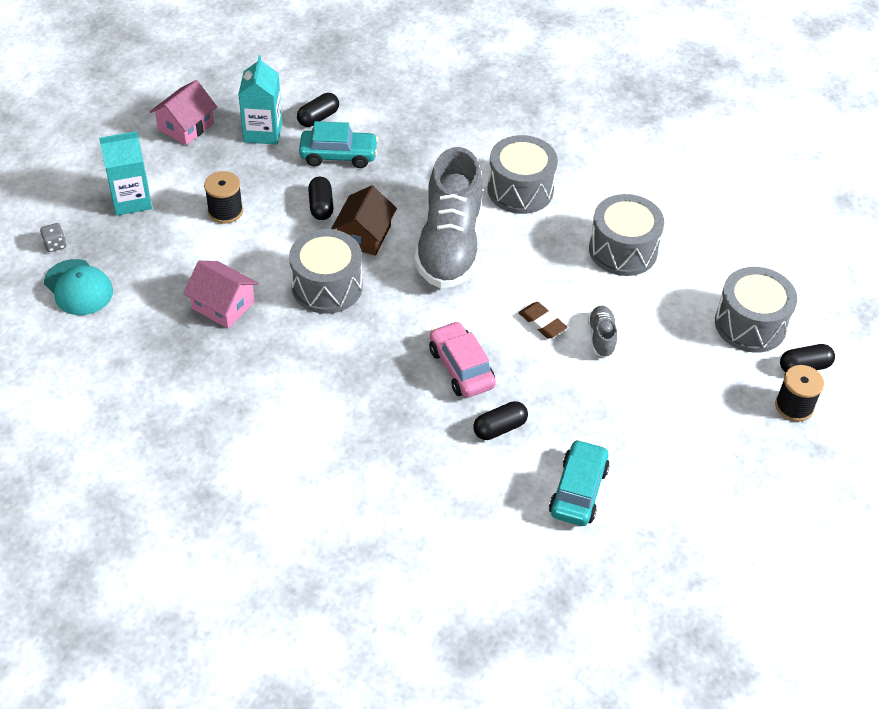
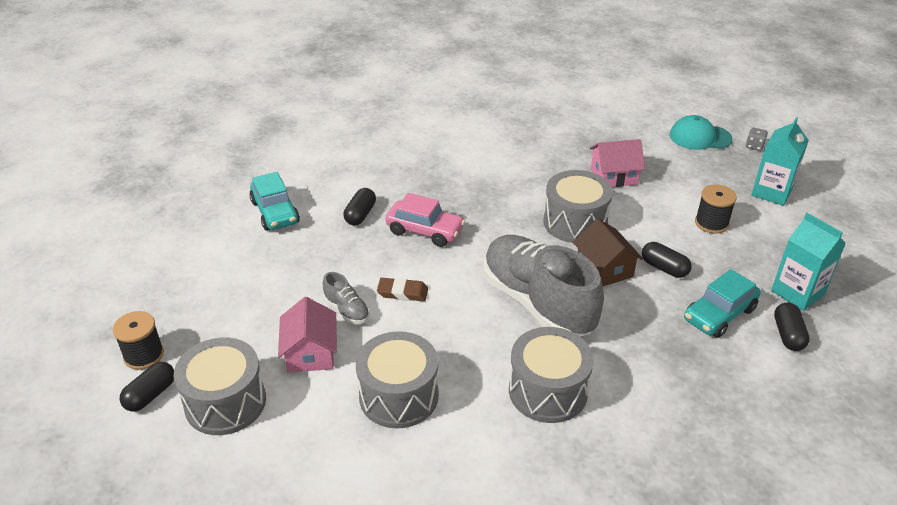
camera: 140 degrees right, 10 degrees down
(186, 126) = (845, 258): pink house -> pink house (310, 352)

